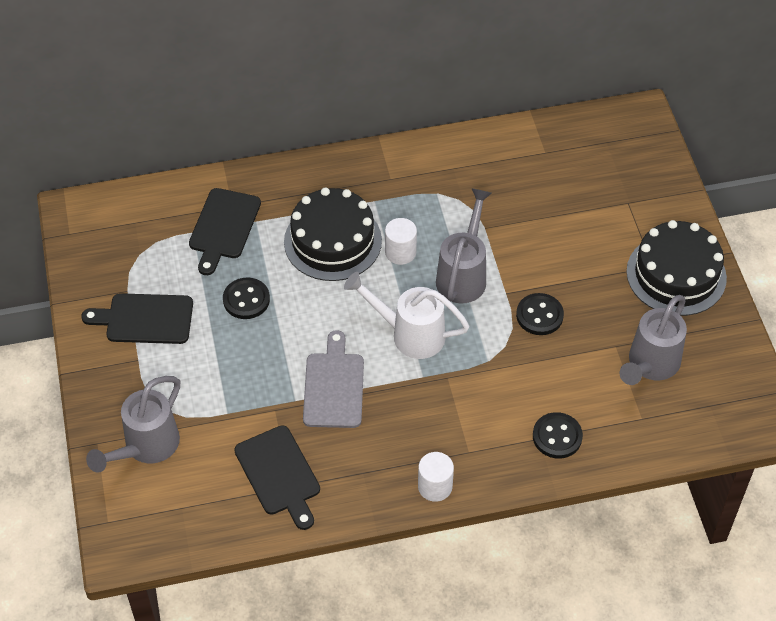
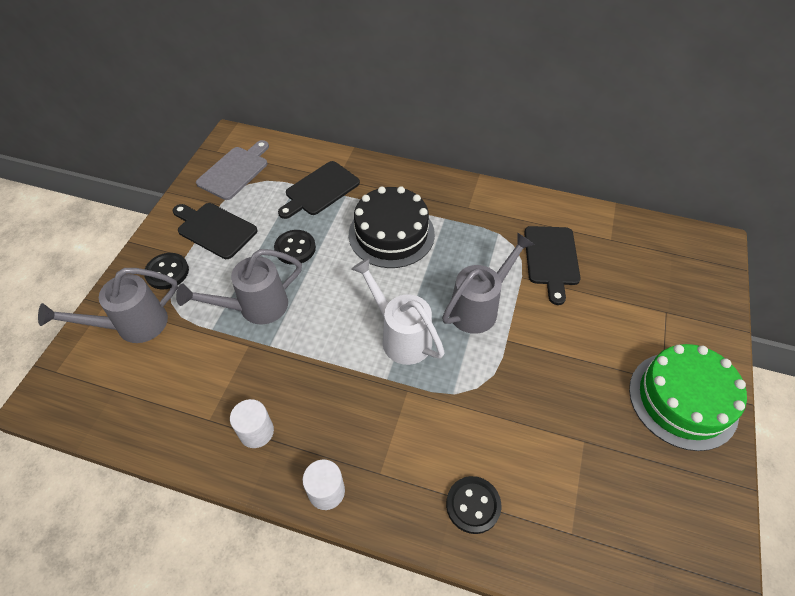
camera: 30 degrees right, 0 degrees up
(279, 474) = (208, 403): black cutting board -> black cutting board (551, 259)
(333, 386) = (308, 349): grey cutting board -> grey cutting board (235, 171)
(400, 252) = (438, 265): white cylinder -> white cylinder (256, 432)
(539, 315) = (525, 375): black button -> black button (167, 272)
(650, 365) = (610, 479): grey watering can -> grey watering can (255, 307)
(676, 274) = (683, 400): black cake -> green cake

